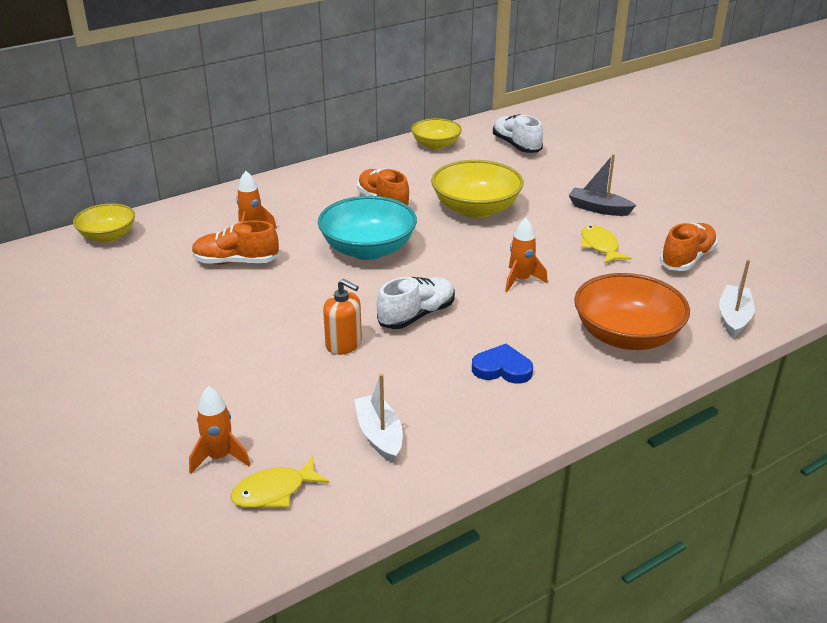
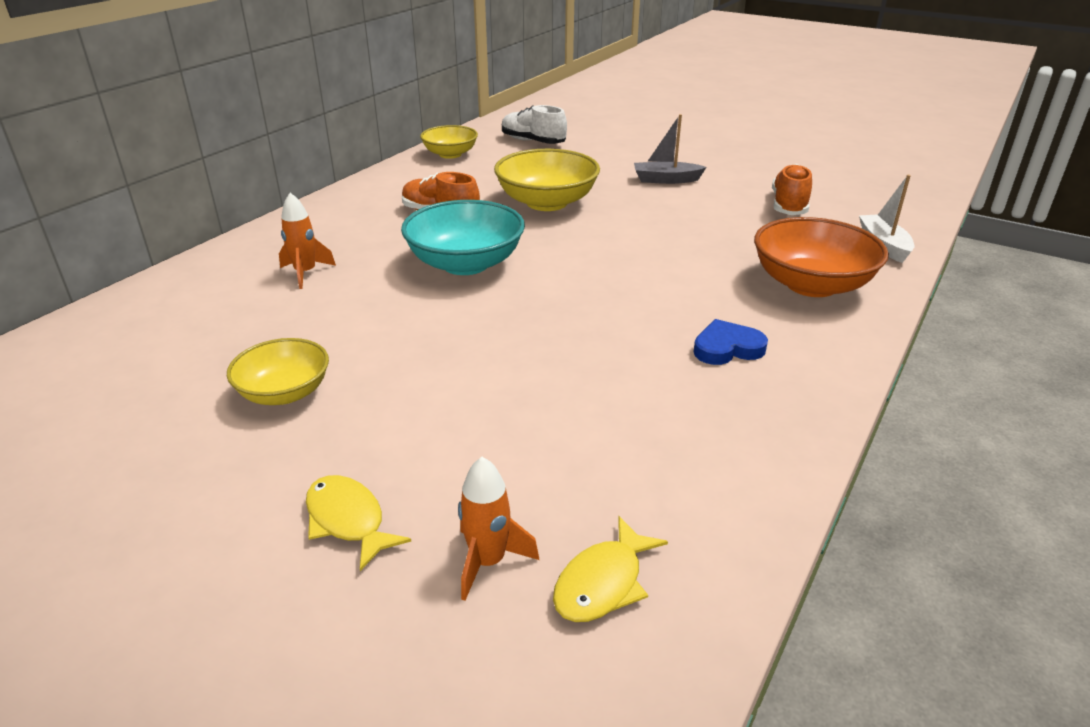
camera: 25 degrees left, 0 degrees up
(108, 236) = (104, 321): yellow bowl -> yellow bowl (284, 393)
(236, 262) = (312, 312): orange shoe -> none
(344, 344) = (528, 369): orange soap dispenser -> none
(379, 435) = (667, 463): white boat -> none
(416, 315) = (583, 317): white shoe -> none
(521, 280) = (657, 257): orange rocket -> none
(600, 246) = (701, 211): yellow fish -> yellow fish (348, 520)

